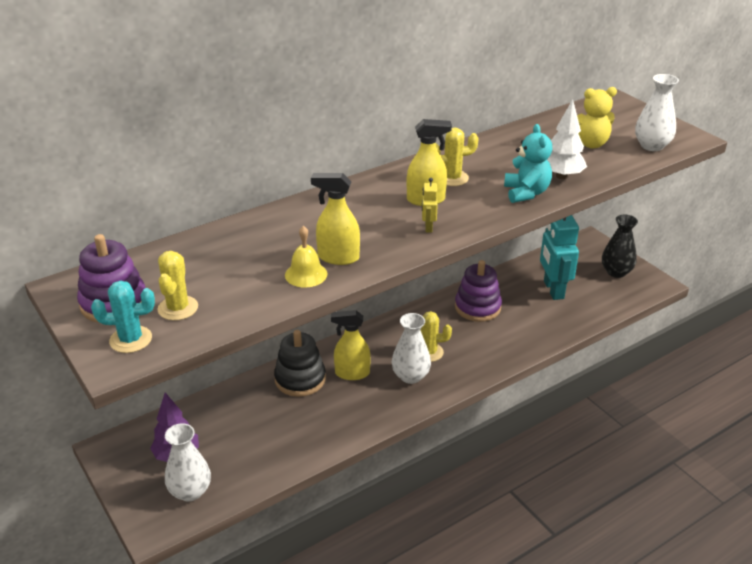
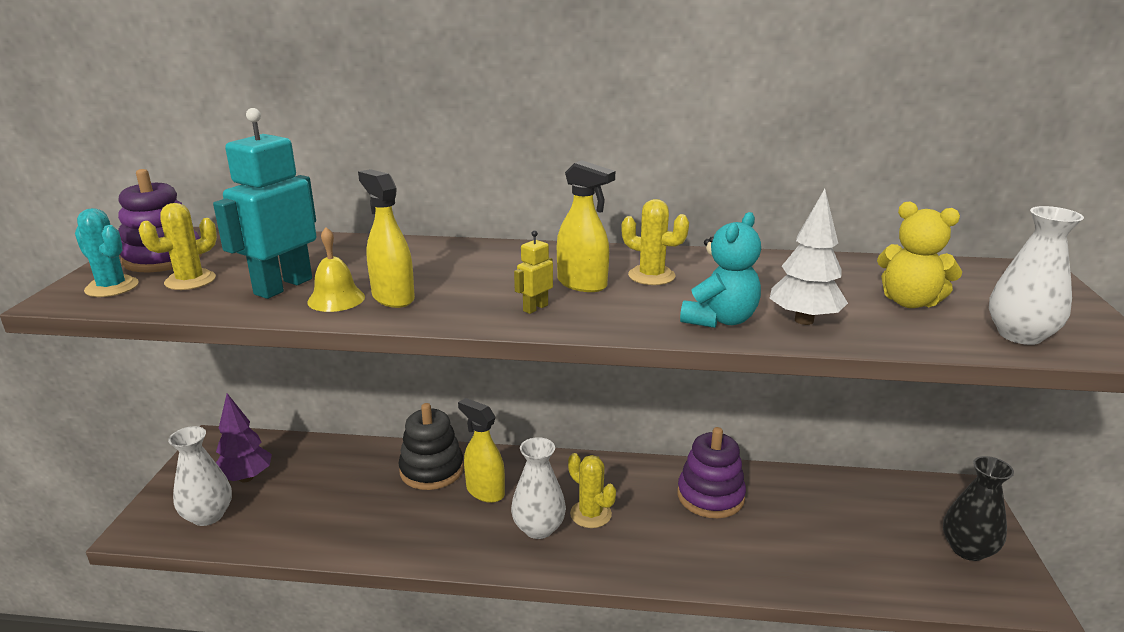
camera: 40 degrees right, 10 degrees down
(553, 290) = (839, 525): turquoise robot -> turquoise robot (283, 286)

